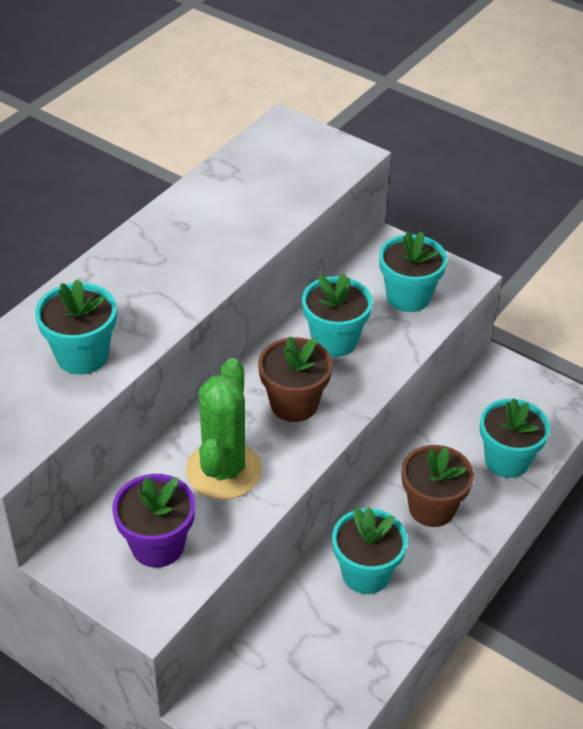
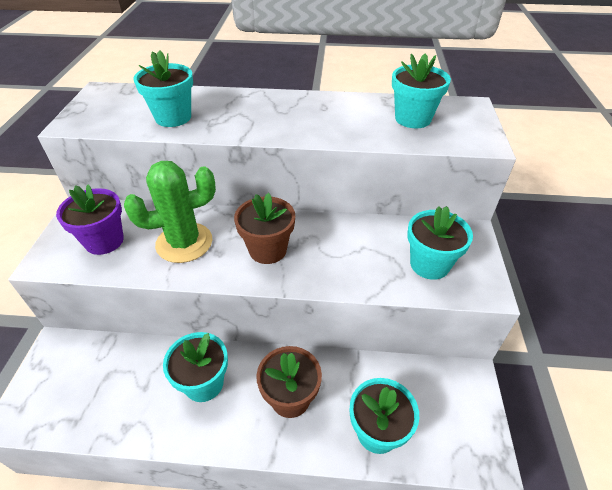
camera: 60 degrees right, 0 degrees up
(334, 340) = (345, 244): turquoise flower pot -> turquoise flower pot (413, 119)

